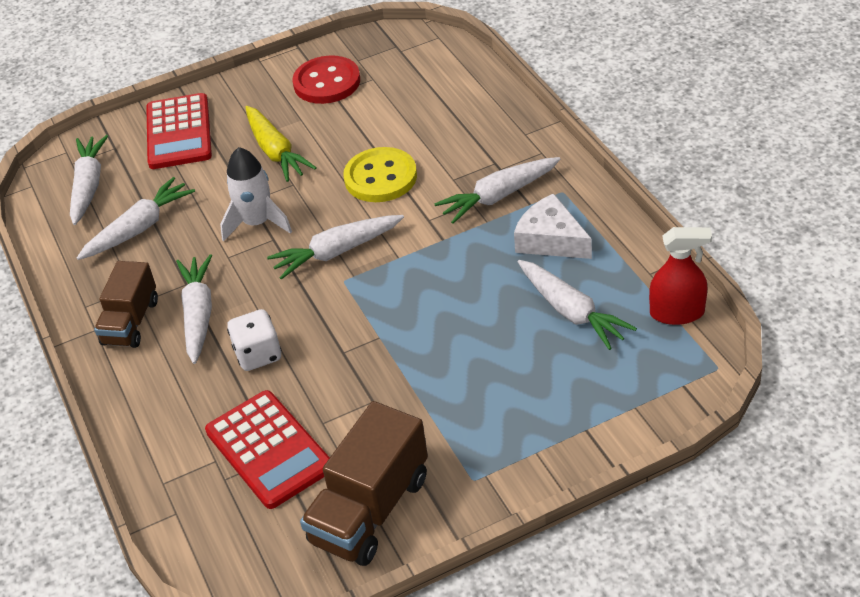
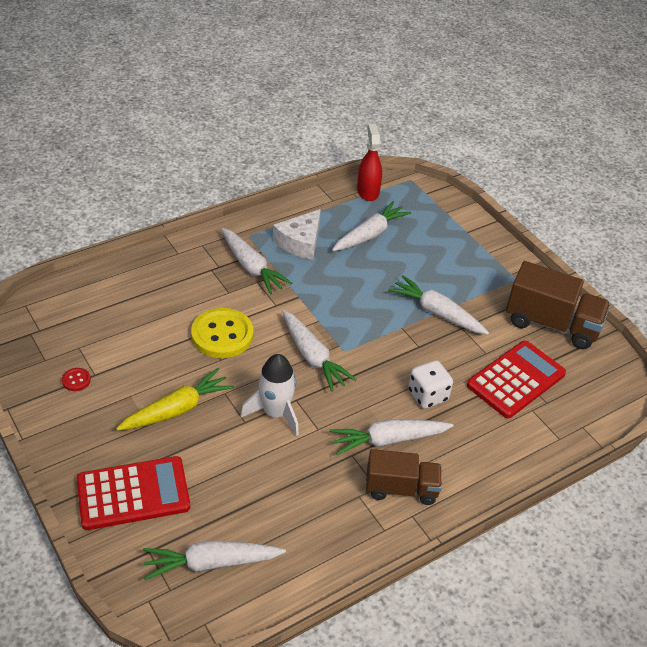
camera: 105 degrees left, 0 degrees up
(139, 228) = (279, 504): white carrot -> white carrot (436, 312)
(327, 82) = (76, 380): red button -> red button, size x0.43

